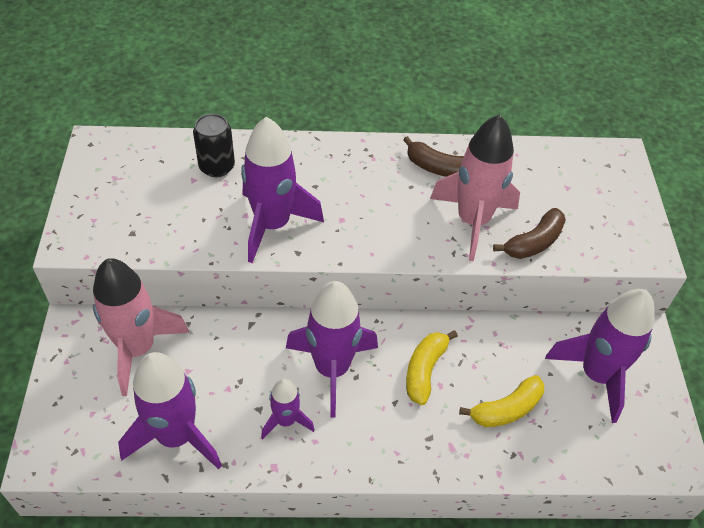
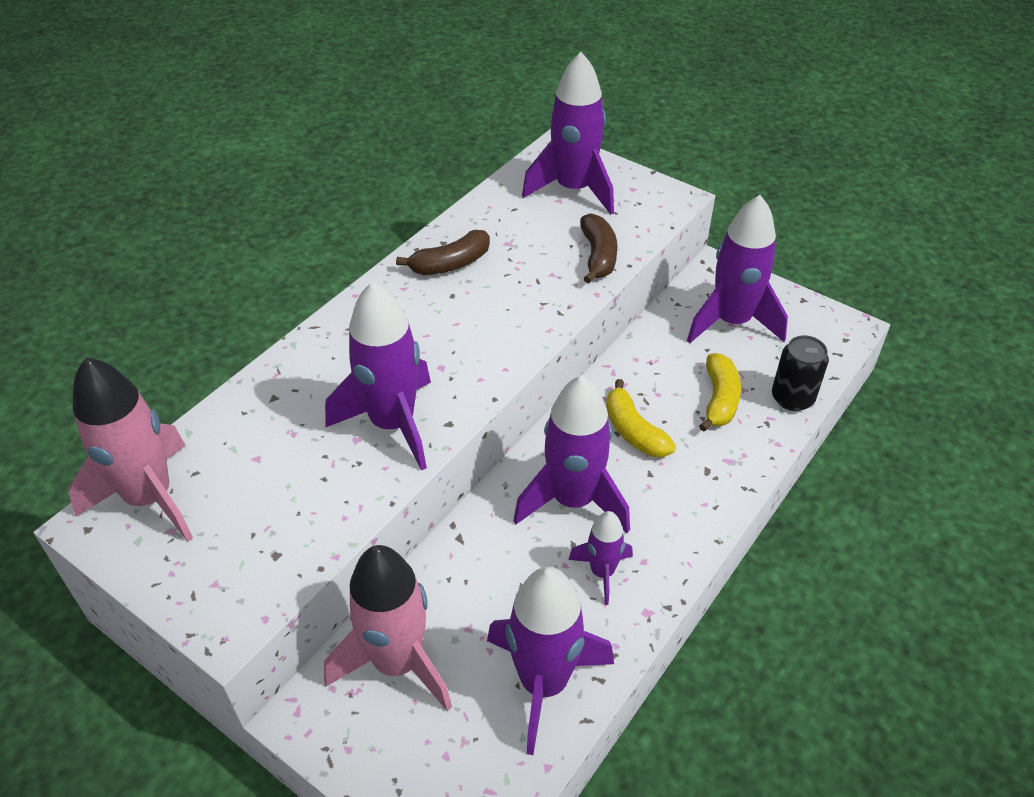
camera: 50 degrees left, 5 degrees down
(217, 167) = (261, 428): black can -> black can (792, 398)
(472, 221) = (536, 279): pink rocket -> pink rocket (150, 498)
(588, 189) = (573, 190): none -> purple rocket

